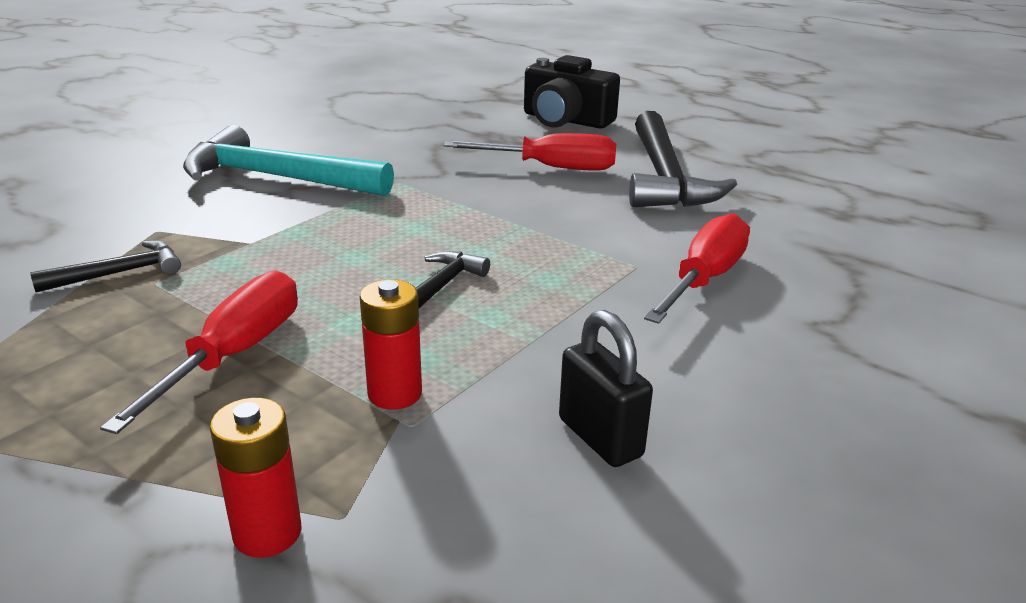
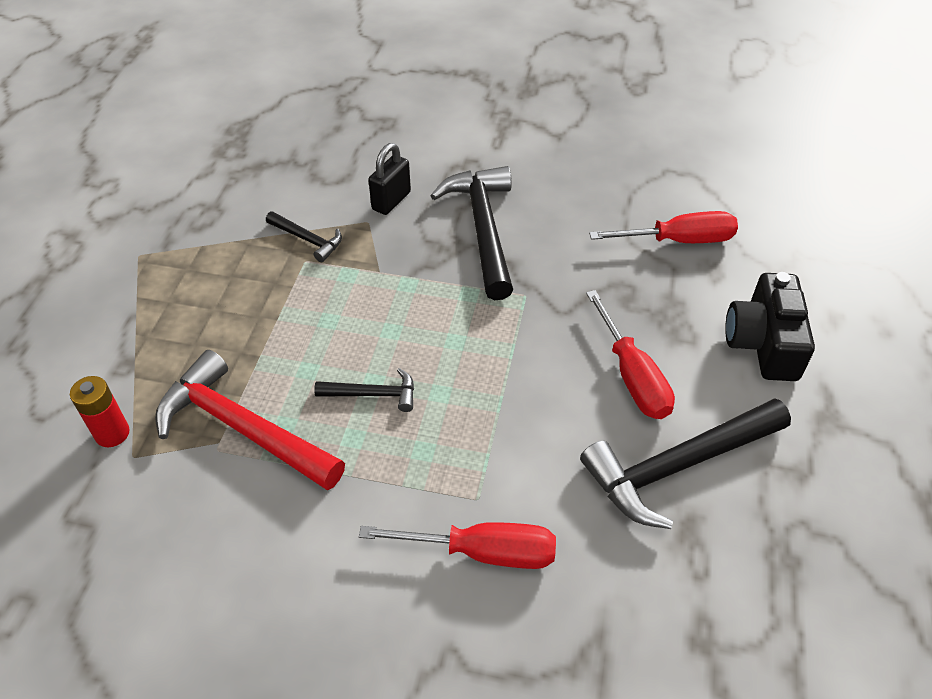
camera: 65 degrees right, 20 degrees up
(235, 353) = (250, 338): red screwdriver -> red screwdriver (680, 240)
(276, 178) = (483, 229): turquoise hammer -> black hammer
(395, 394) = (242, 428): red battery -> red hammer
(600, 438) = (239, 547): black padlock -> black padlock (391, 201)

